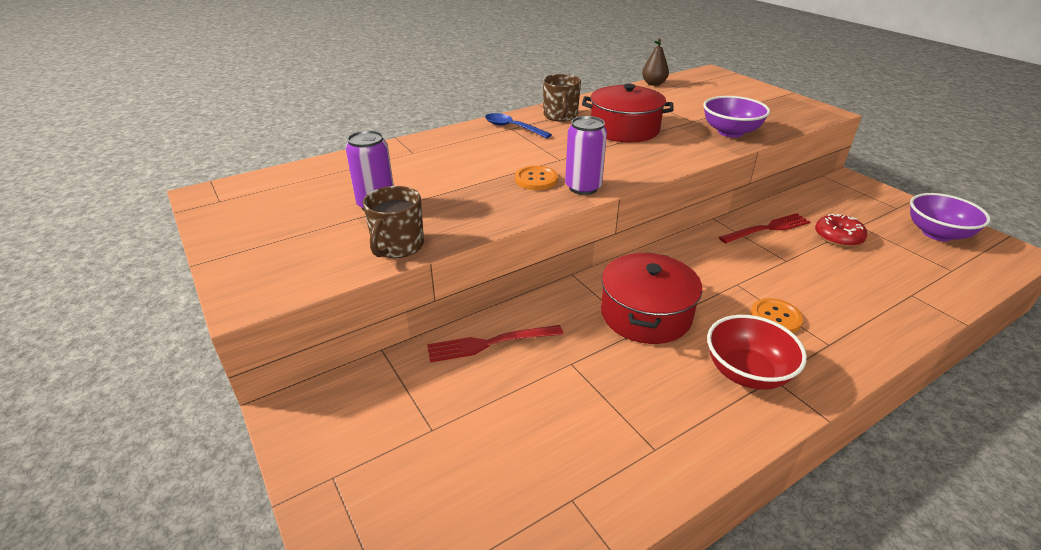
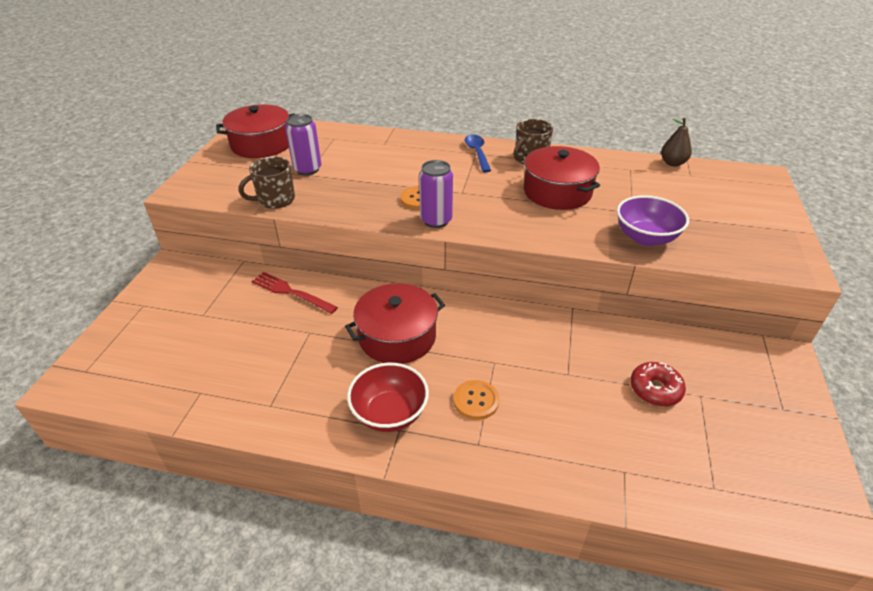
camera: 45 degrees right, 5 degrees up
(269, 207) = (261, 144): none -> red pot
(767, 228) = (603, 343): red fork -> none
(937, 234) = (775, 455): purple bowl -> none

